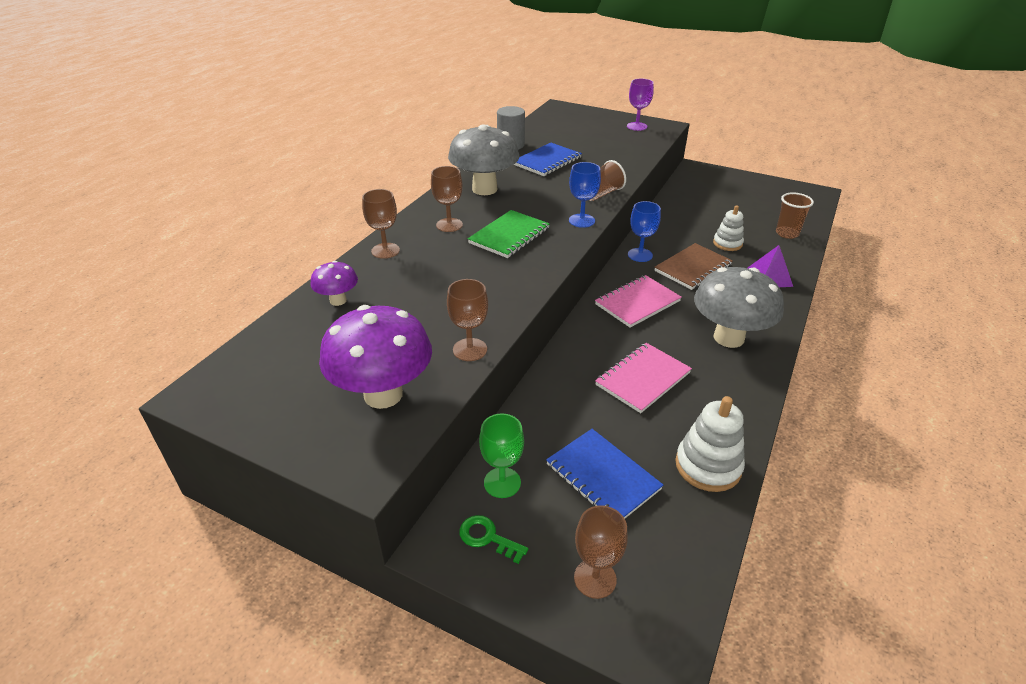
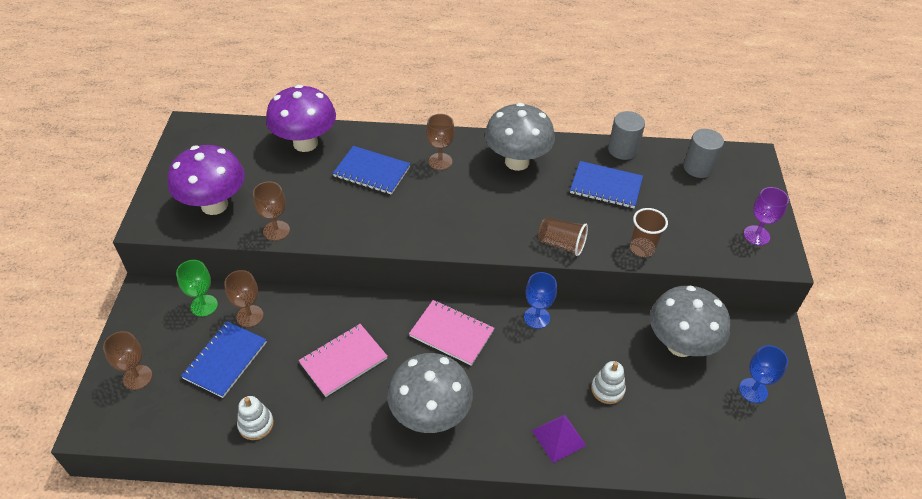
camera: 65 degrees right, 10 degrees up
(338, 300) = (305, 143): purple mushroom -> purple mushroom, size x1.96
(385, 251) = (381, 141): brown goblet -> brown goblet (250, 316)
(428, 266) = (372, 172): none -> blue notebook
(488, 538) = (156, 313): green key -> none
(509, 236) = (443, 203): green notebook -> none
(554, 126) = (698, 167): none -> grey cylinder
(581, 220) = (499, 243): blue goblet -> blue goblet (753, 390)
(642, 379) = (343, 361): pink notebook -> pink notebook turned 60 degrees counterclockwise
(693, 268) = (537, 366): brown notebook -> none
(695, 204) = (680, 345): none -> grey mushroom
(708, 466) = (256, 424): white stacking toy -> white stacking toy, size x0.67
(787, 233) = (669, 446): brown cup -> brown cup (642, 248)

